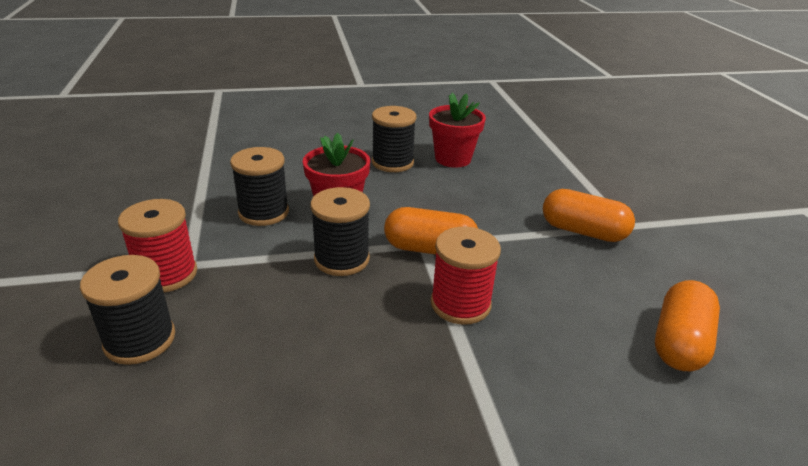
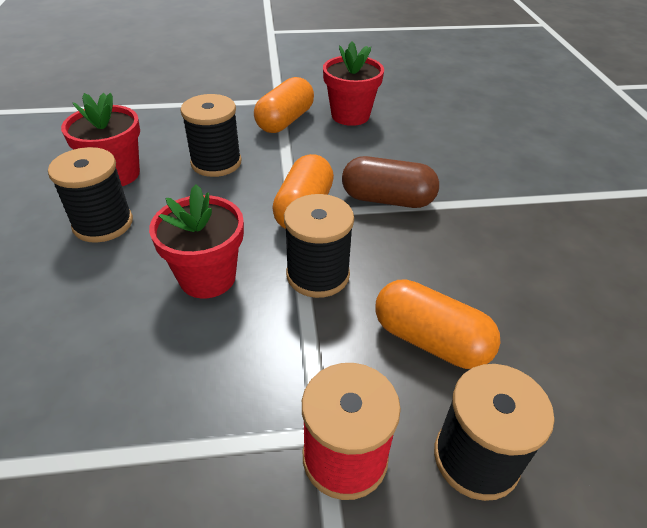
camera: 85 degrees left, 10 degrees up
(264, 212) = (199, 356): black spool -> black spool (216, 163)
(460, 304) = (387, 199): red spool -> brown capsule
(626, 278) = (350, 115): none -> red flower pot
(679, 342) = (418, 112): orange capsule -> orange capsule (430, 340)

